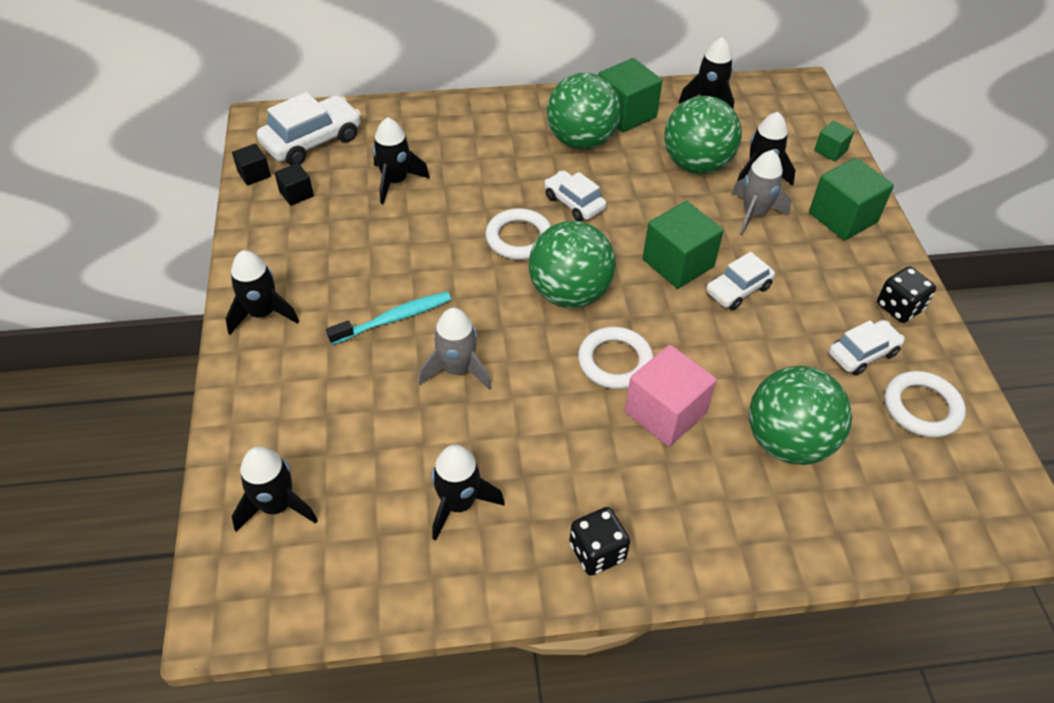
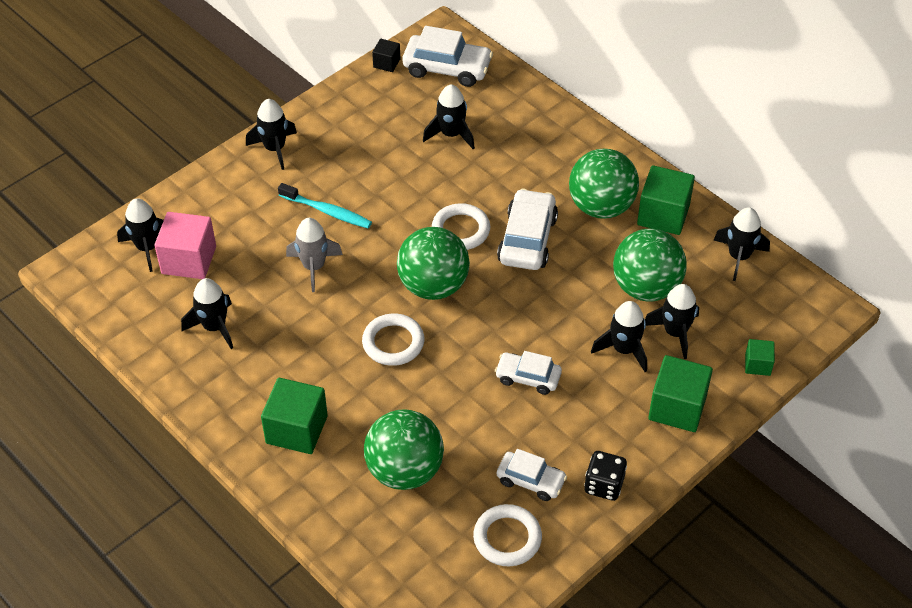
camera: 55 degrees right, 0 degrees up
(296, 194) = (389, 95): black cube -> none
(574, 203) = (527, 239): white car -> white car, size x1.60
(597, 552) = (234, 411): black dice -> none
(665, 413) = (372, 392): pink cube -> pink cube (189, 260)
(678, 263) = (522, 330): green cube -> green cube (296, 429)
(754, 213) = (624, 349): grey rocket -> black rocket

